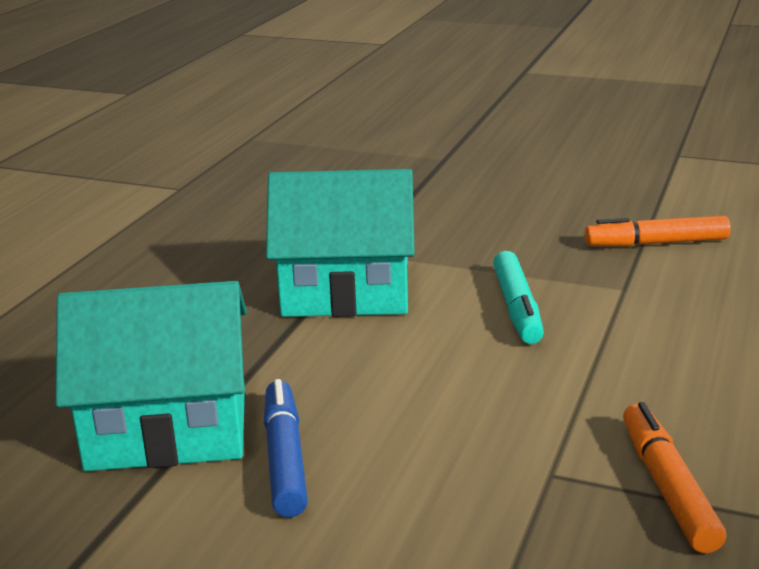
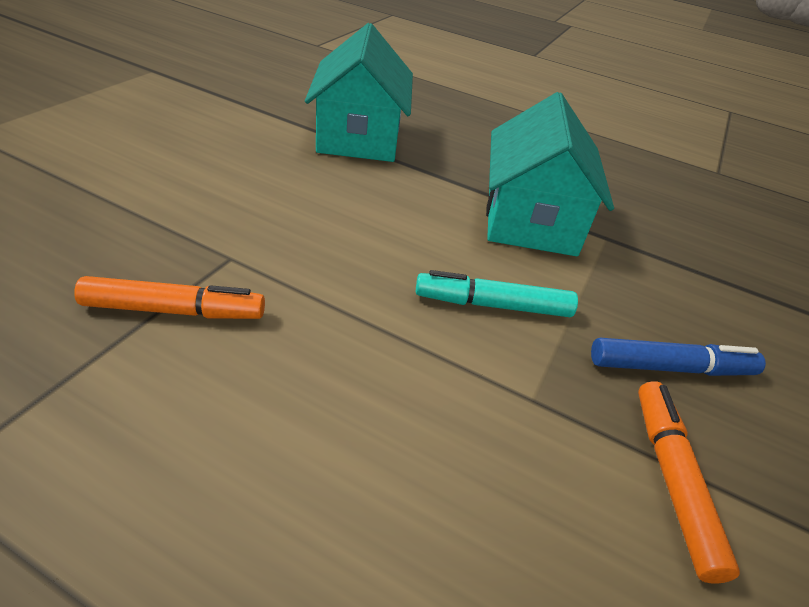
camera: 90 degrees right, 15 degrees up
(284, 458) = (309, 165): blue marker -> blue marker (670, 367)

